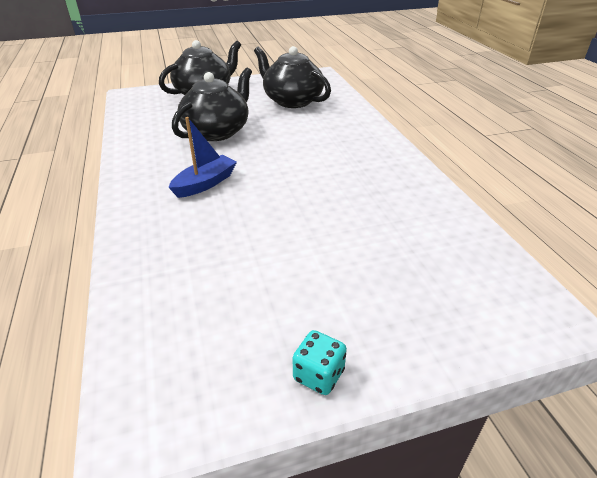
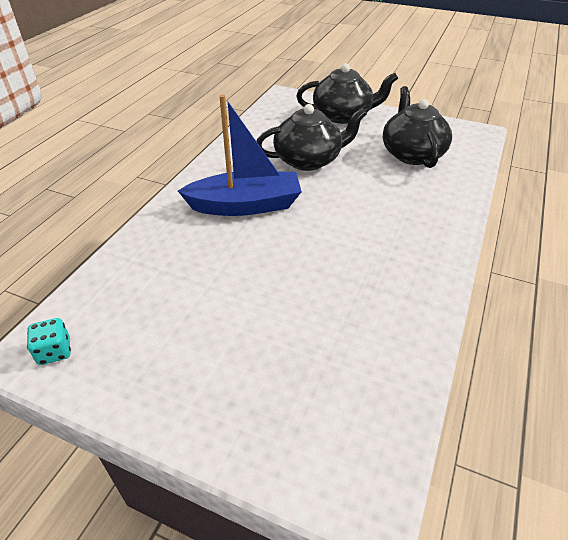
camera: 40 degrees right, 5 degrees up
(205, 183) = (245, 205): blue boat -> blue boat, size x1.70
(318, 375) = (143, 400): turquoise dice -> turquoise dice (54, 351)

